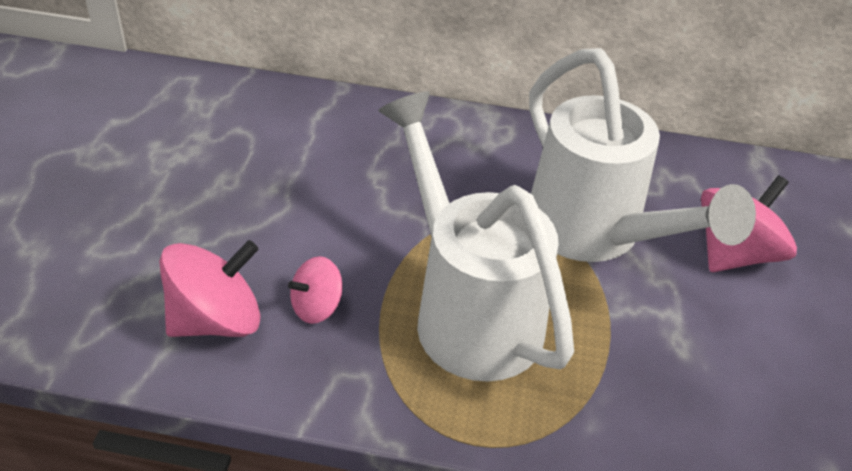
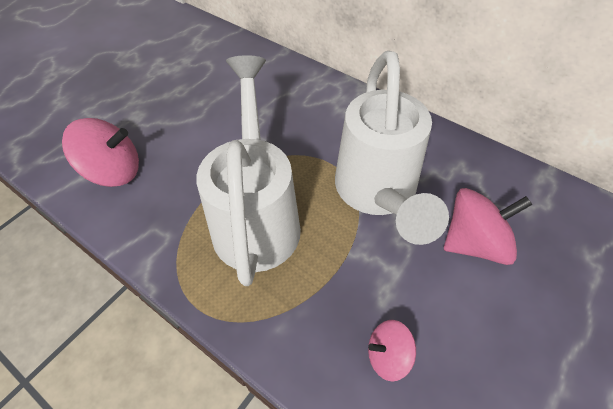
camera: 30 degrees right, 10 degrees up
(317, 307) = (171, 182): pink spinning top -> pink spinning top (387, 356)

